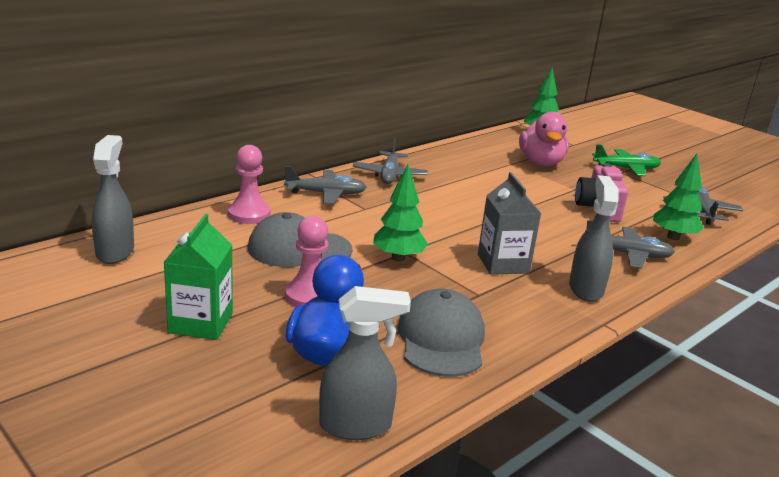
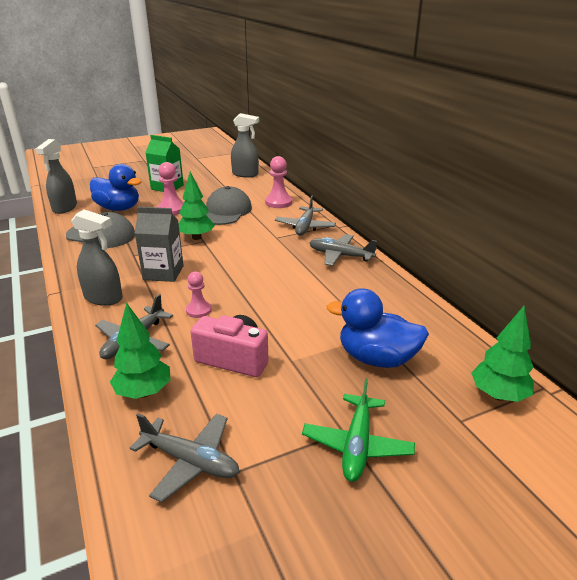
camera: 110 degrees right, 5 degrees up
(540, 163) = (377, 358): pink duck -> blue duck
(552, 232) = (198, 310): none -> pink pawn

